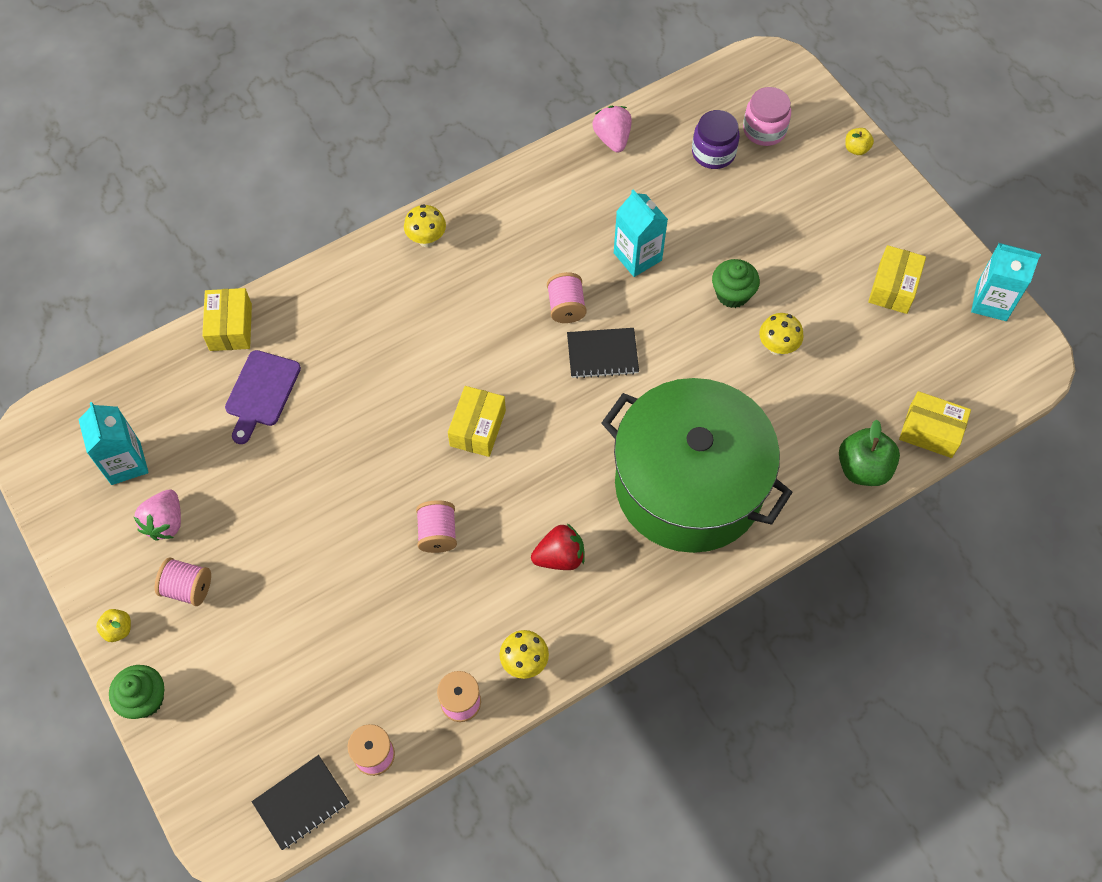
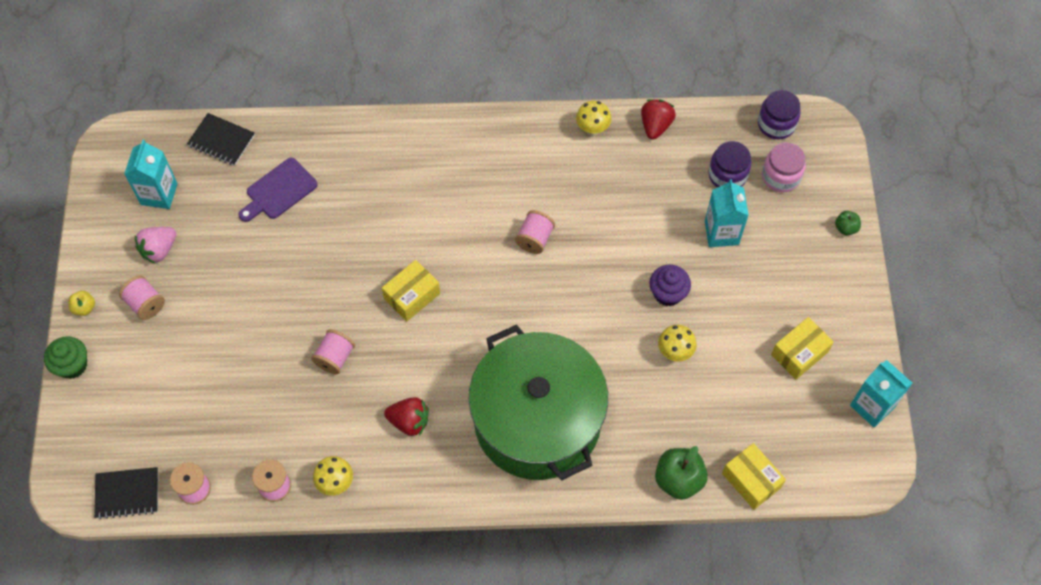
camera: 30 degrees right, 0 degrees up
(230, 327) = (287, 132): yellow box -> none
(427, 239) = (465, 136): yellow mushroom -> yellow mushroom (592, 129)
(602, 354) = (538, 288): black notebook -> black notebook (221, 140)
(612, 138) = (655, 126): pink strawberry -> red strawberry
(637, 256) = (614, 227): turquoise carton -> turquoise carton (721, 232)
(727, 82) = (776, 124): none -> purple jar
(732, 294) = (667, 293): green cupcake -> purple cupcake
(856, 149) = (845, 228): yellow apple -> green apple

